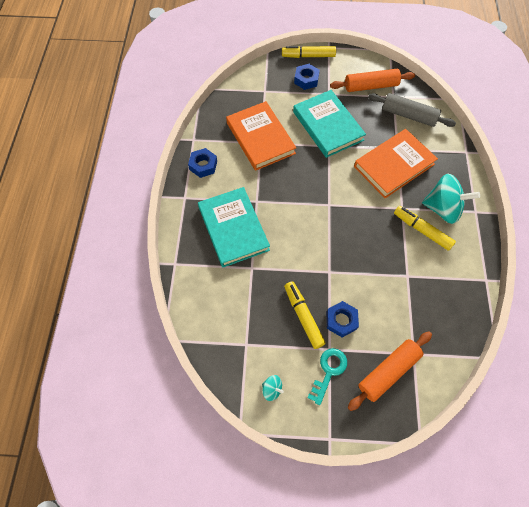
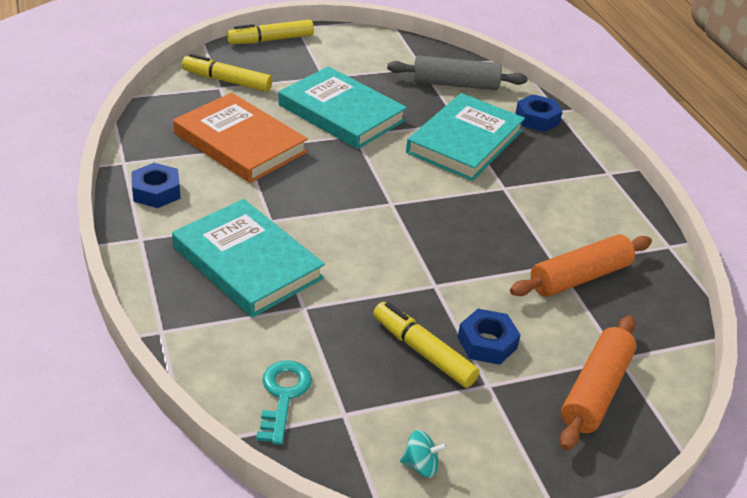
camera: 25 degrees left, 25 degrees down
(306, 80) = (281, 66): blue nut -> blue nut (537, 119)
(328, 371) = (503, 415): turquoise key -> turquoise key (283, 396)
(371, 86) = (383, 60): orange rolling pin -> orange rolling pin (579, 277)
(394, 165) = (465, 142): orange book -> turquoise book
(422, 230) = (546, 207): yellow marker -> yellow marker (227, 81)
(442, 209) = (561, 178): turquoise spinning top -> none

